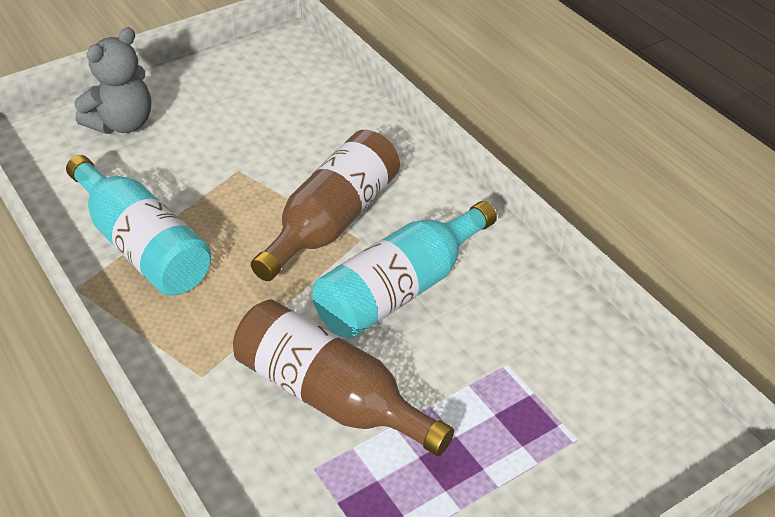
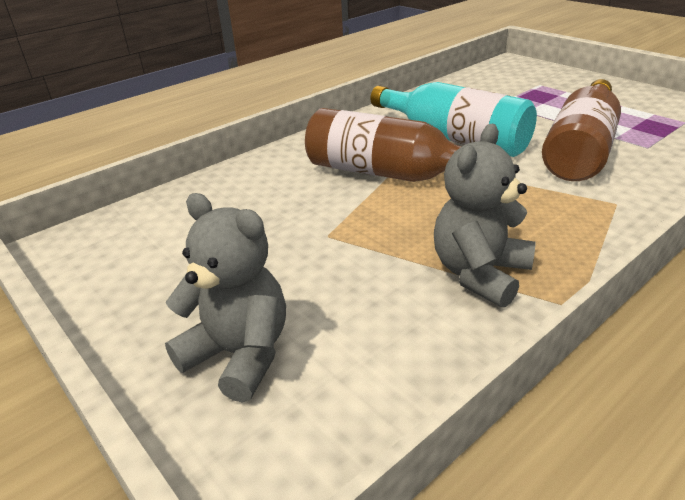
camera: 95 degrees left, 10 degrees down
(142, 245) = (480, 274): turquoise bottle -> grey teddy bear

